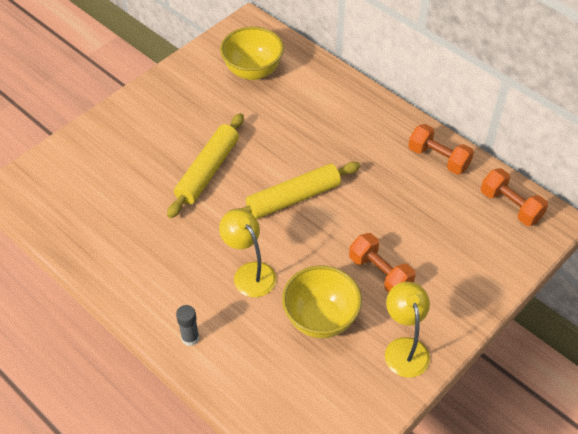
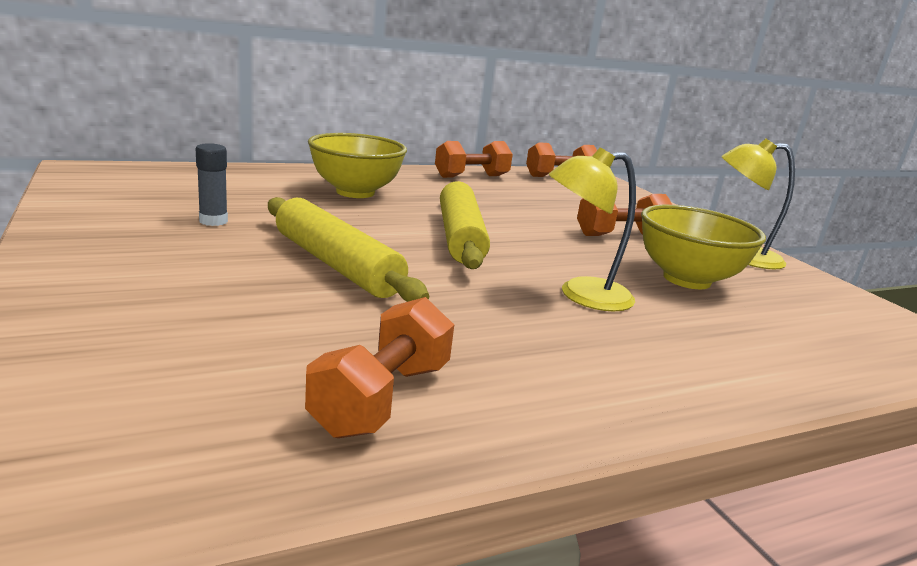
camera: 70 degrees left, 30 degrees down
(103, 236) = (382, 398): none -> orange dumbbell
(190, 338) = (710, 376): grey glue stick -> grey glue stick (213, 221)
(253, 71) = (183, 191): yellow bowl -> yellow bowl (355, 192)

